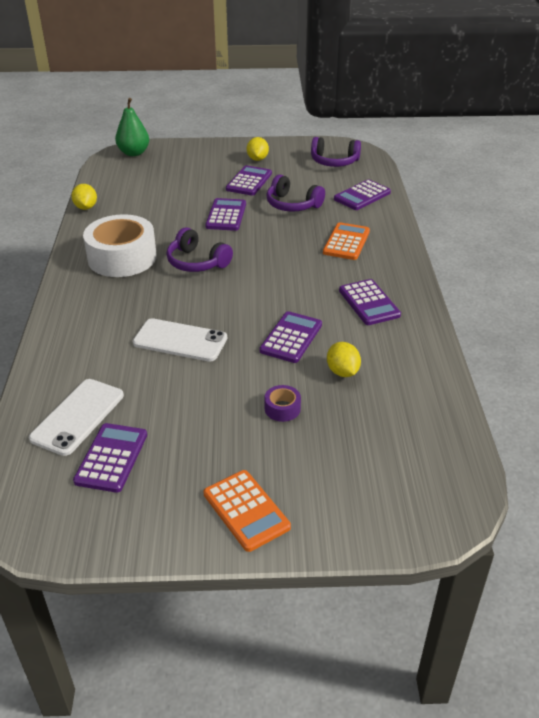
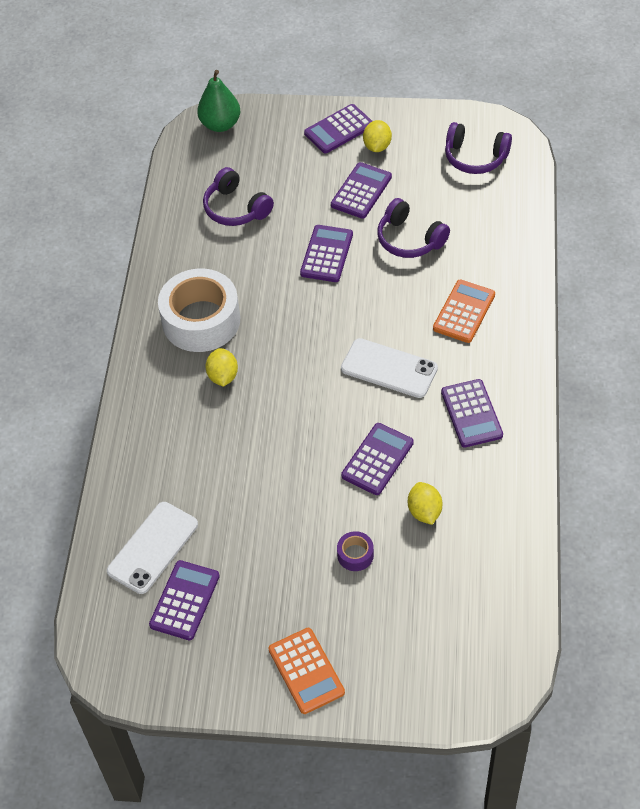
camera: 10 degrees right, 15 degrees up
(86, 207) = (160, 229): yellow lemon -> yellow lemon (223, 376)
(180, 340) = (259, 454): white phone -> white phone (389, 368)
(197, 262) = (286, 334): purple headphones -> purple headphones (236, 208)
(362, 196) = (498, 228): purple calculator -> purple calculator (339, 129)

